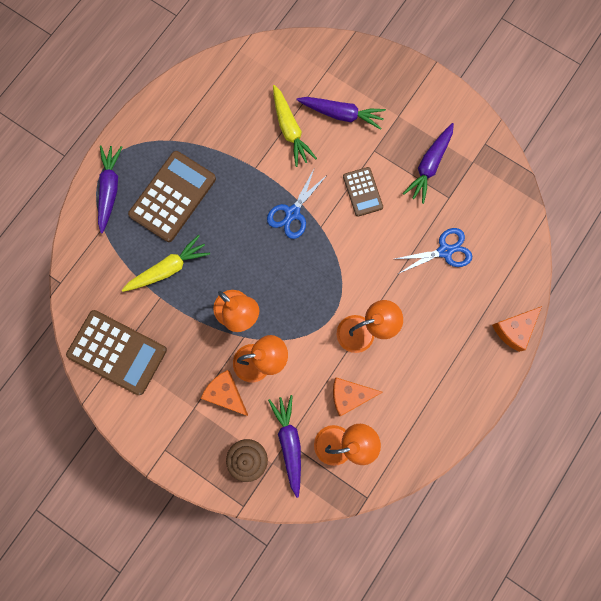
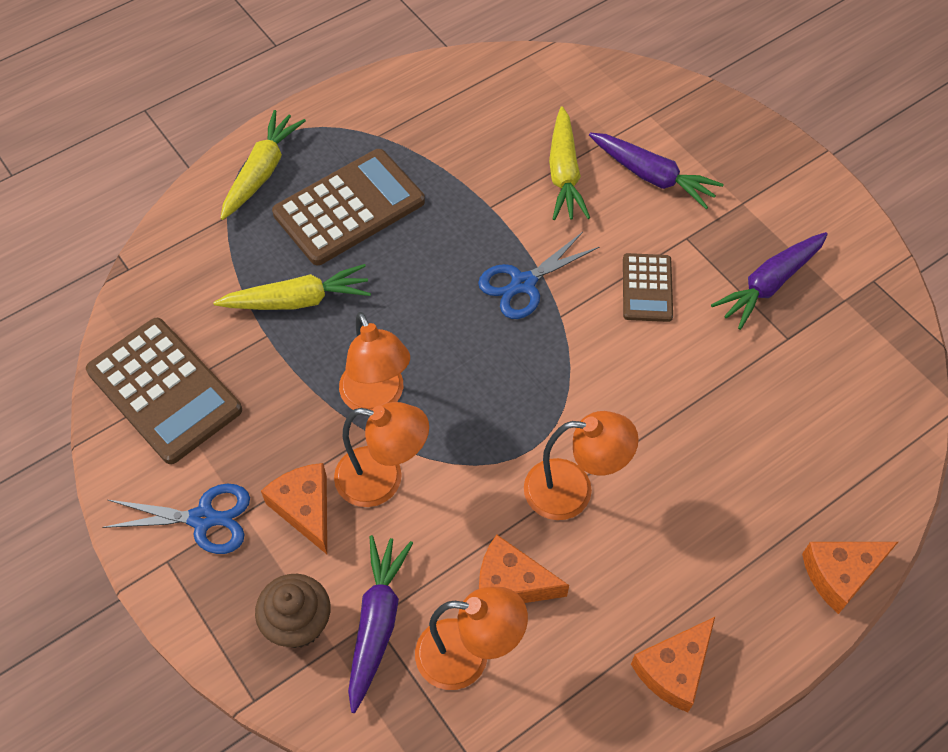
camera: 20 degrees right, 20 degrees down
(110, 189) = (262, 172): purple carrot -> yellow carrot
(445, 251) = (755, 414): blue scissors -> blue scissors (203, 519)
(447, 411) = (674, 669): none -> orange cheese

